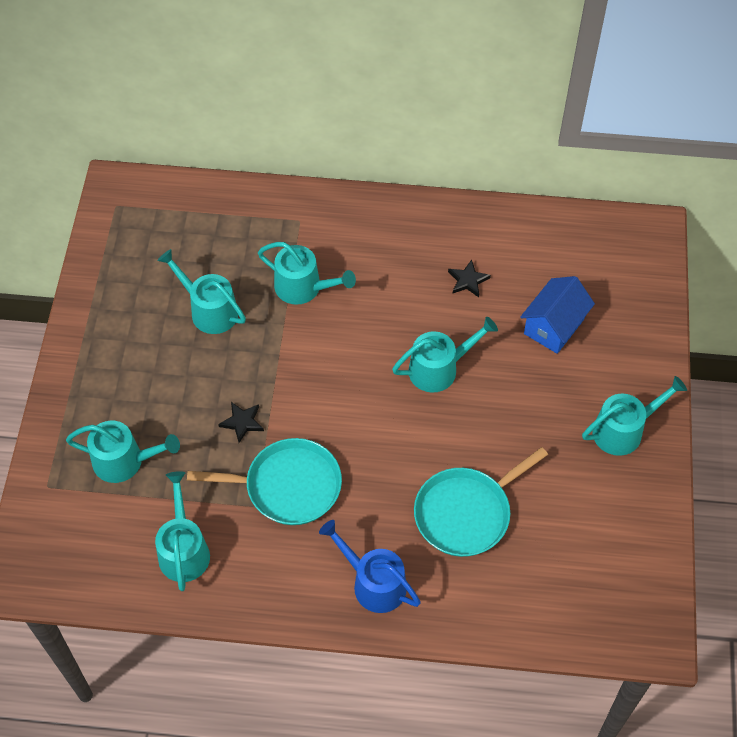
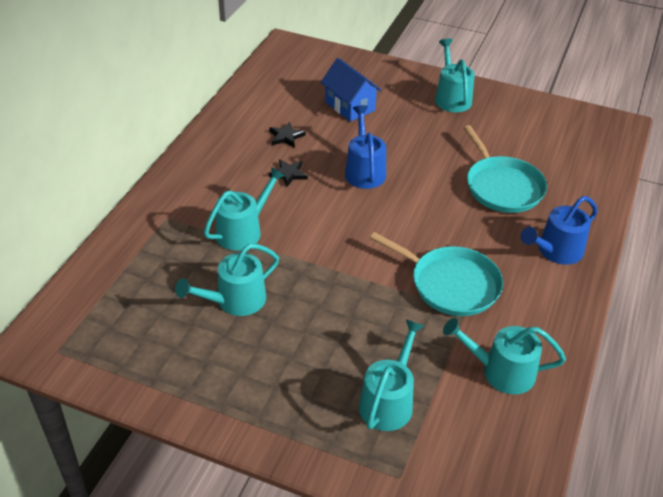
camera: 75 degrees left, 15 degrees down
(242, 422) = (373, 301): black star -> black star (289, 174)
(288, 486) = (450, 284): turquoise pan -> turquoise pan turned 105 degrees clockwise
(439, 369) = (364, 171): turquoise watering can -> blue watering can

